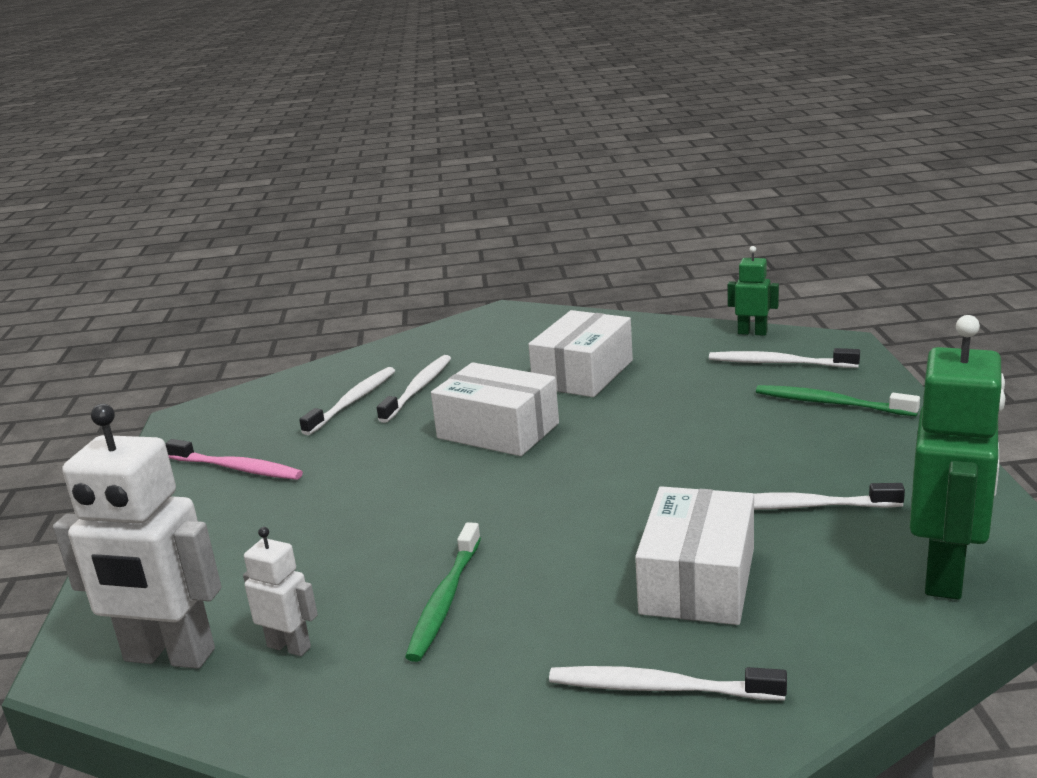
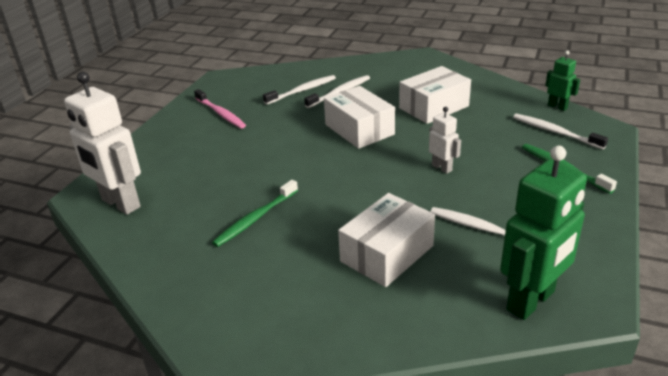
camera: 25 degrees right, 10 degrees up
(289, 646) = (170, 217): white robot -> white robot (442, 168)
(659, 688) = (315, 306): white toothbrush -> none

